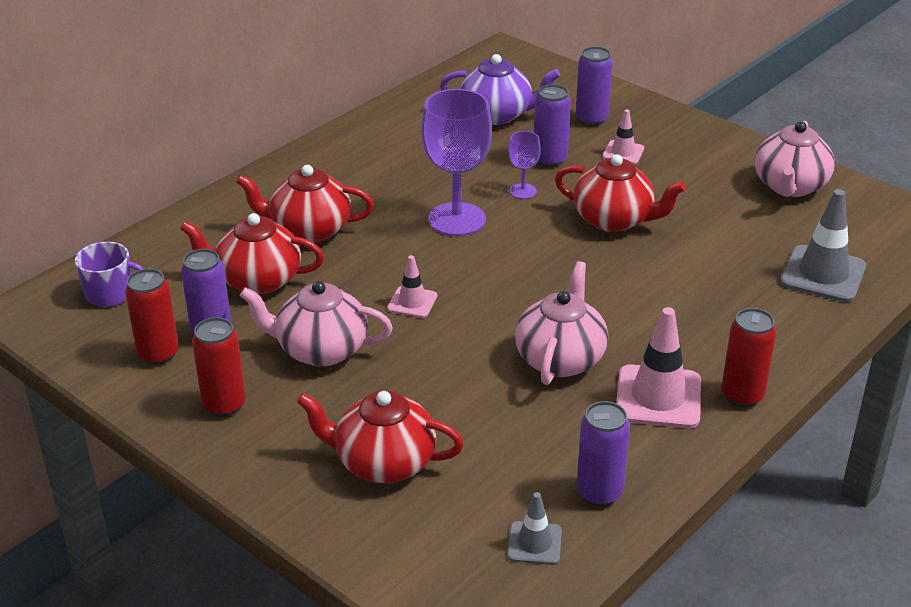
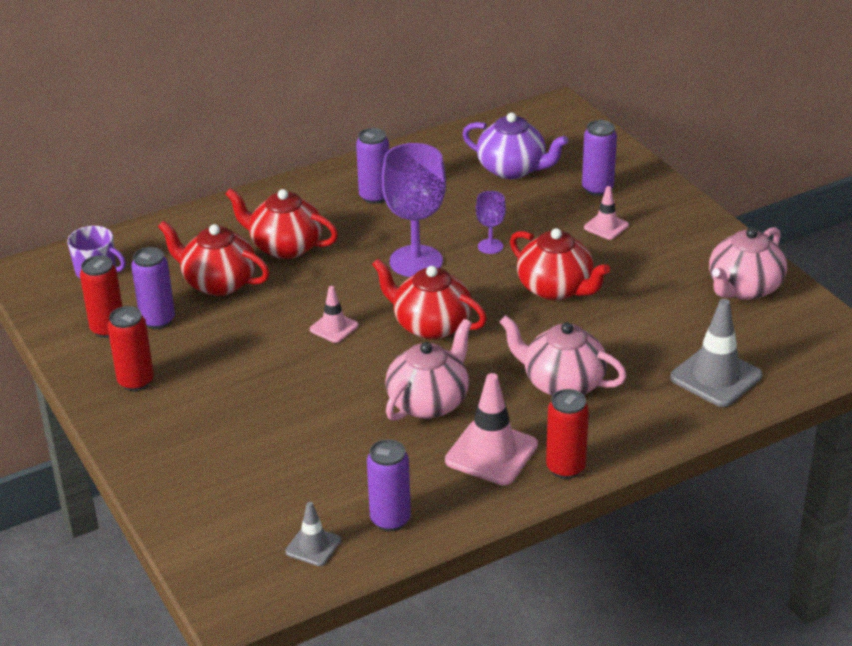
camera: 20 degrees right, 0 degrees up
(320, 350) = (236, 352): pink teapot -> pink teapot (562, 383)
(383, 462) = (233, 455): red teapot -> red teapot (430, 325)
(550, 159) = (534, 221): purple can -> purple can (375, 196)

